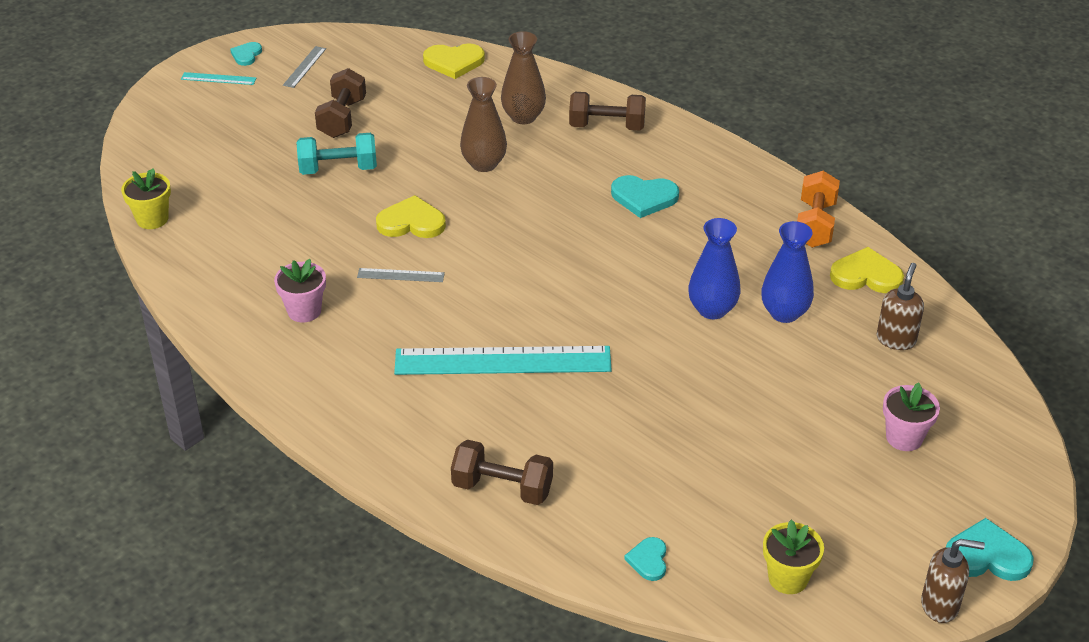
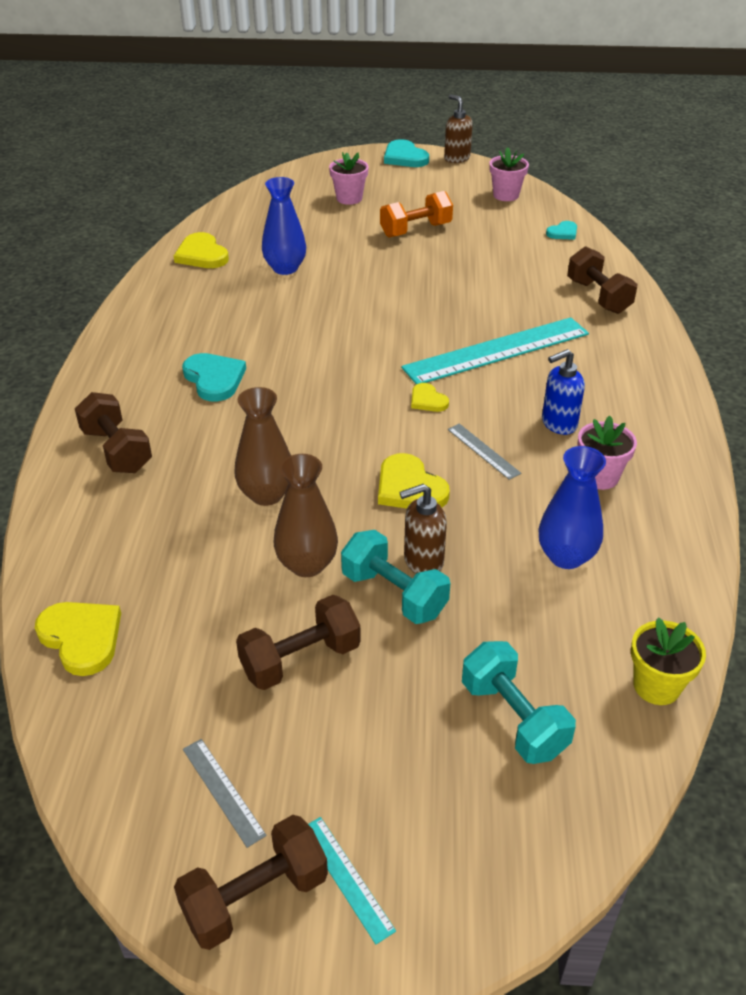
camera: 130 degrees left, 0 degrees up
(211, 162) = (513, 718): none -> turquoise dumbbell
(246, 55) = (255, 897): turquoise heart -> brown dumbbell
(304, 67) = (223, 791): grey ruler -> grey ruler turned 75 degrees clockwise
(377, 331) = (558, 424): none -> blue soap dispenser
(488, 283) = (427, 400): none -> yellow heart
(503, 361) = (497, 351): turquoise ruler -> turquoise ruler turned 75 degrees counterclockwise
(523, 117) = (153, 514): brown vase -> brown vase (307, 564)
(712, 309) = (319, 294): blue vase -> blue vase (566, 556)
(788, 578) = (506, 195): yellow flower pot -> pink flower pot
(815, 224) = (161, 292): orange dumbbell -> orange dumbbell (416, 230)
(896, 339) = (260, 225): brown soap dispenser -> brown soap dispenser (423, 561)

